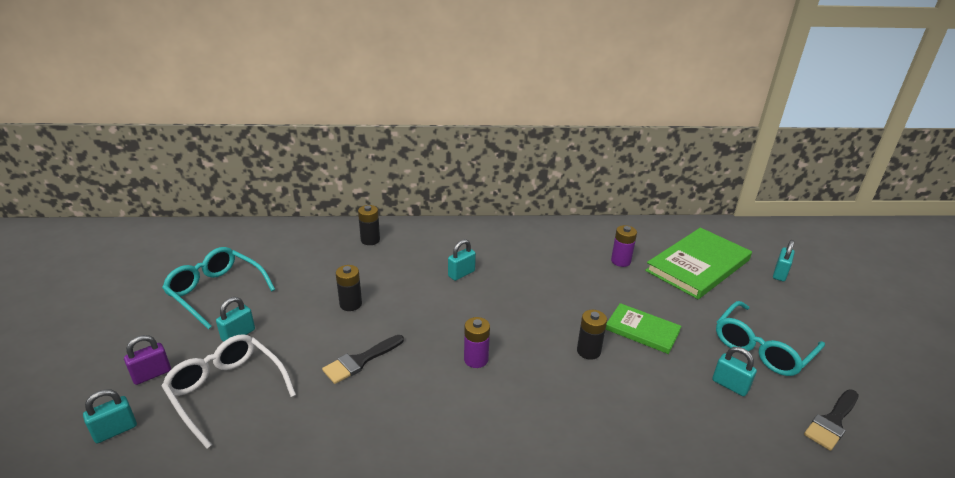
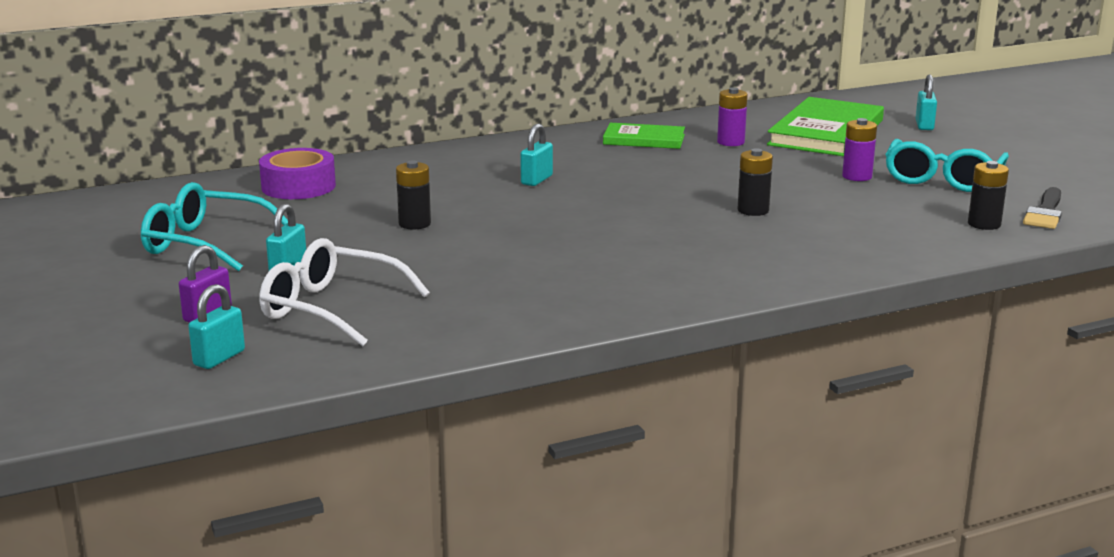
camera: 20 degrees left, 10 degrees down
(314, 244) = (298, 186): none -> purple tape
(360, 361) = (480, 260): black brush -> none
(370, 240) = (377, 172): black battery -> black battery (984, 224)
(476, 359) = (625, 237): purple battery -> purple battery (857, 176)
(642, 330) = (801, 187): green book -> green book (644, 139)
(730, 385) = (927, 207): turquoise padlock -> none

